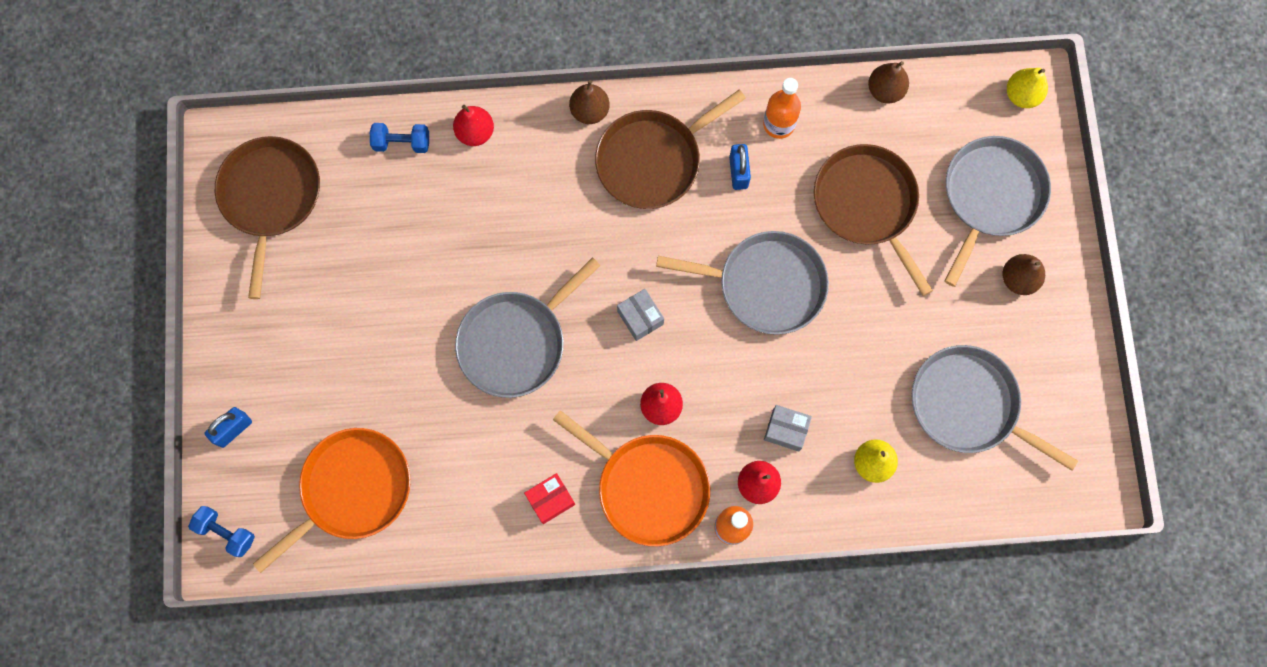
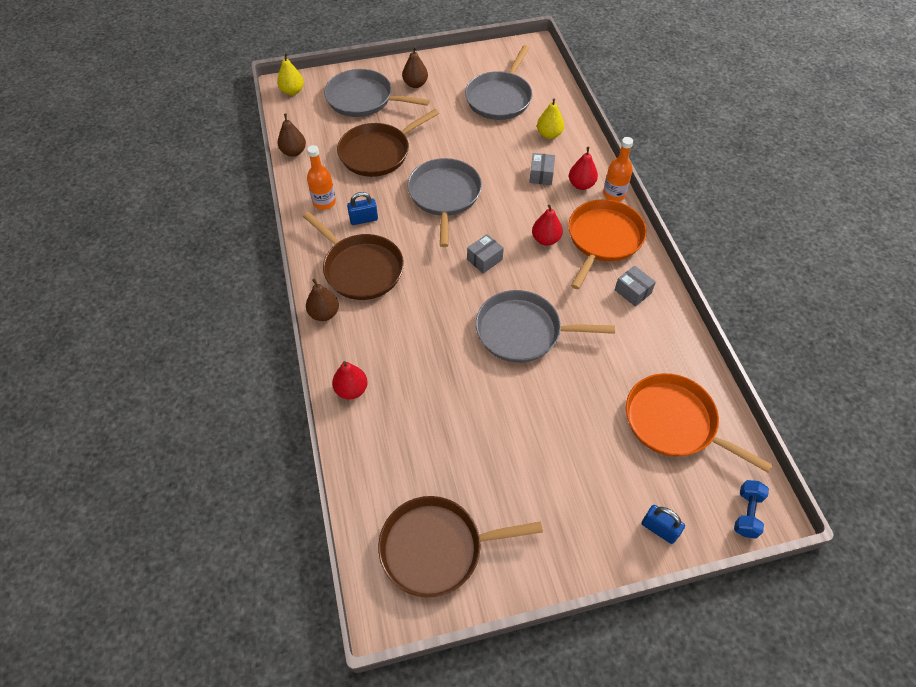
camera: 100 degrees left, 20 degrees down
(402, 143) = (367, 445): blue dumbbell -> none
(516, 342) = (523, 331): grey pan -> grey pan turned 150 degrees clockwise
(550, 500) = (632, 291): red box -> grey box

